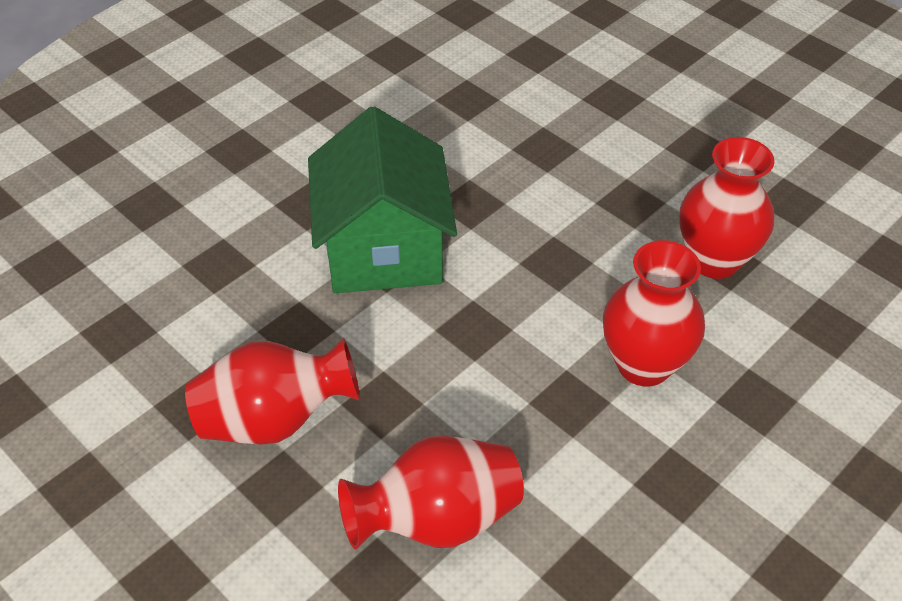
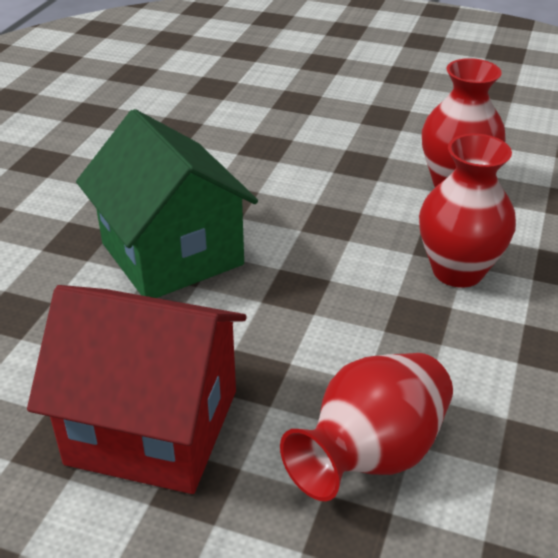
camera: 25 degrees left, 10 degrees down
(274, 419) = (153, 427): red vase -> red house

